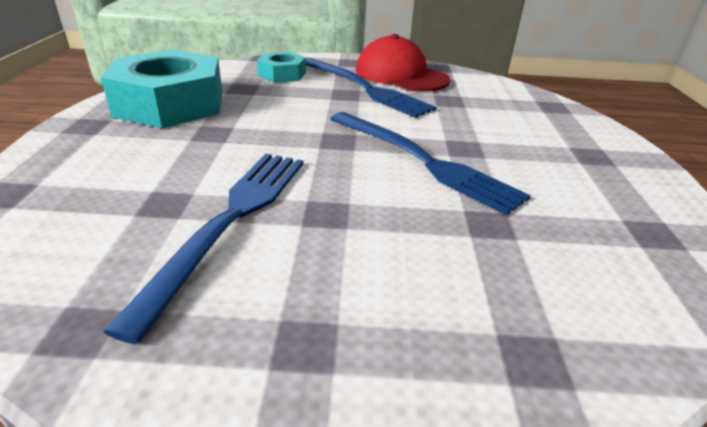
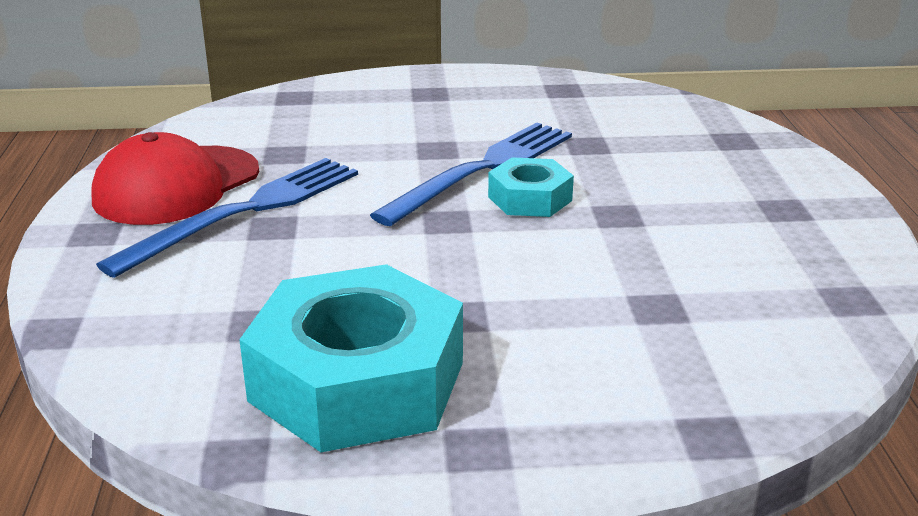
camera: 95 degrees left, 5 degrees down
(231, 220) = (664, 260): blue fork -> none
(282, 74) = (176, 292): turquoise nut -> turquoise nut (530, 199)

